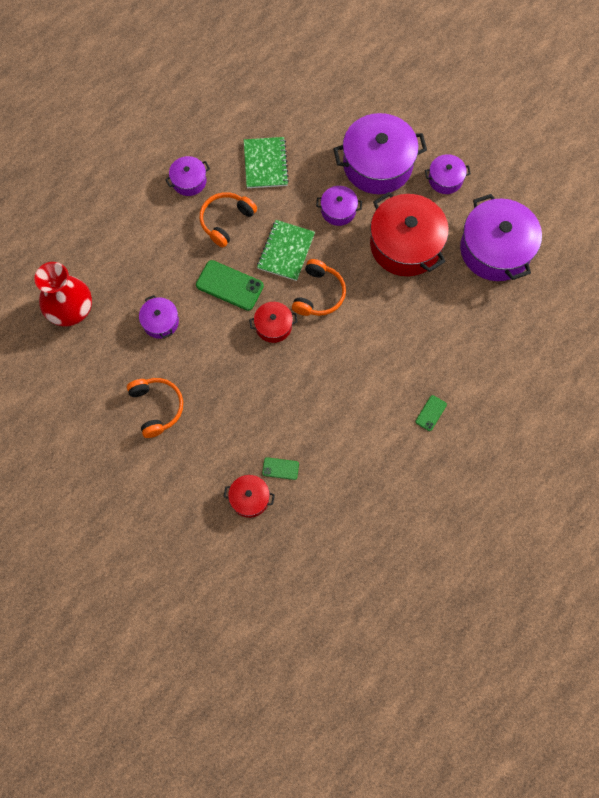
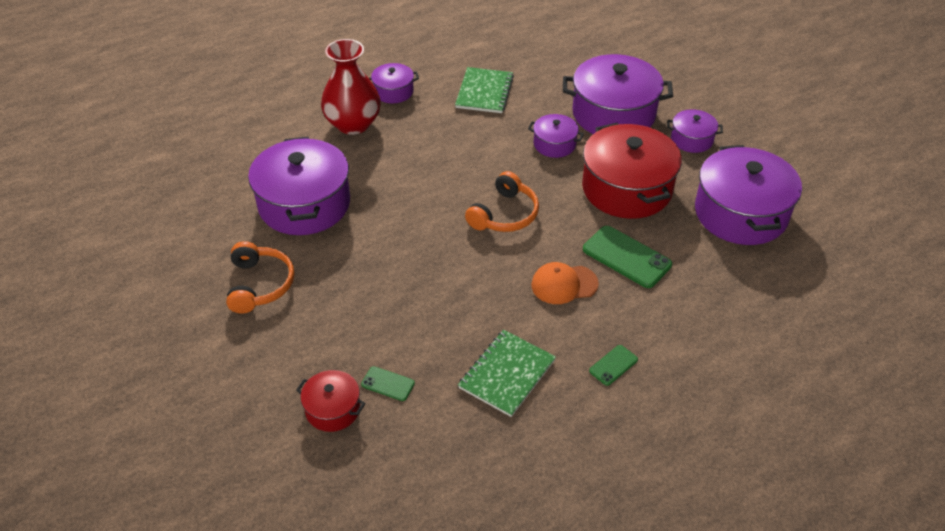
camera: 15 degrees right, 25 degrees down
(71, 310) = (208, 174): red vase -> red vase (353, 124)
(160, 322) = (304, 204): purple pot -> purple pot, size x2.02
(226, 221) = (420, 130): orange headphones -> none
(229, 285) = (400, 186): green phone -> green phone (626, 257)
(273, 326) = (437, 234): red pot -> none
(286, 251) = (479, 168): green notebook -> green notebook (507, 374)
(380, 351) = (564, 284): none -> orange cap

